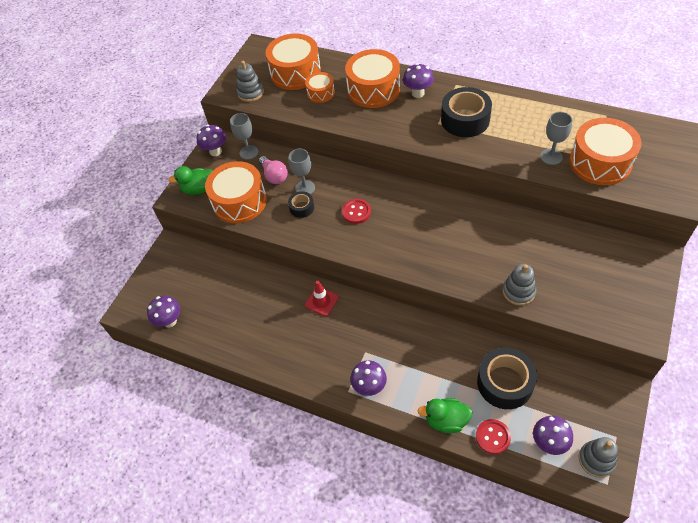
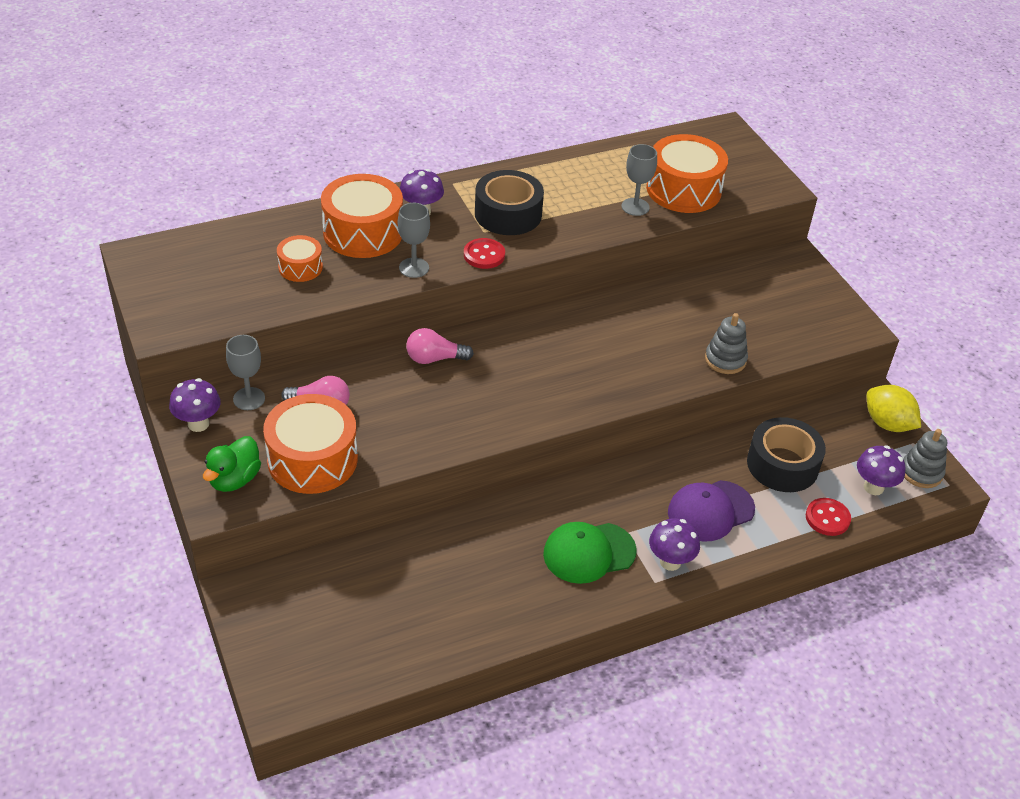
camera: 55 degrees left, 10 degrees down
(170, 321) = (356, 671): purple mushroom -> none
(250, 93) = (201, 313): grey stacking toy -> none
(295, 72) = (233, 260): orange drum -> none
(301, 208) = (403, 418): black tape -> none
(305, 188) = (379, 396): grey goblet -> grey goblet (414, 268)
(321, 301) = (516, 518): red traffic cone -> none
(334, 348) = (589, 553): none -> green cap
(354, 184) = (434, 358): none -> pink light bulb
(356, 212) = (473, 385): red button -> red button (484, 255)
(426, 376) = (710, 511): none -> purple cap
(446, 420) = (774, 536): green duck -> none
(612, 410) = (887, 424): none -> yellow lemon

